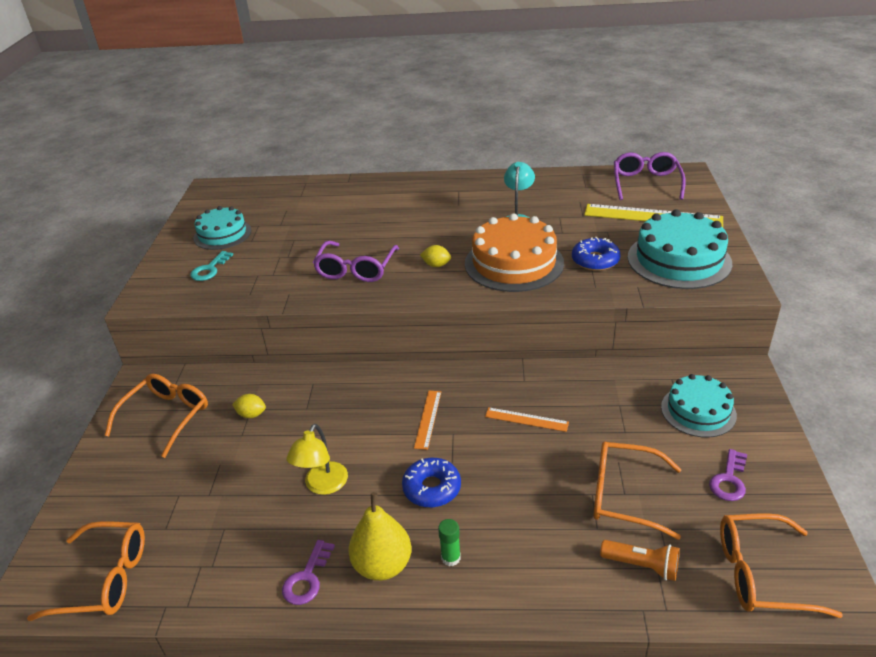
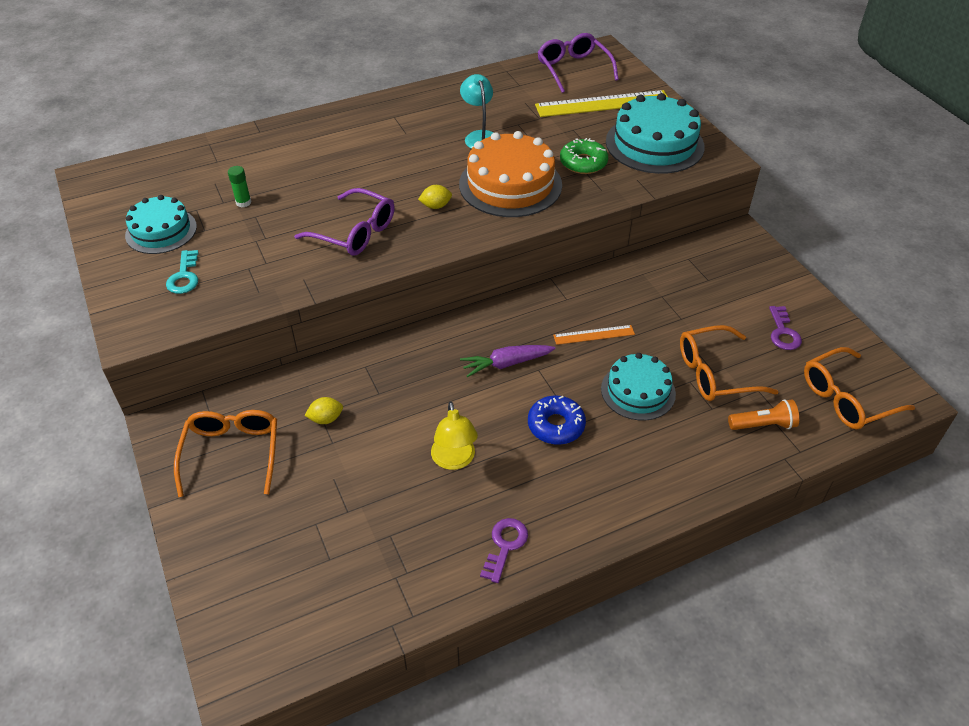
camera: 30 degrees left, 10 degrees up
(105, 579) = (308, 629): orange glasses -> none
(307, 578) = (505, 545): purple key -> purple key turned 150 degrees counterclockwise
(356, 269) = (355, 232): purple glasses -> purple glasses turned 45 degrees counterclockwise
(382, 565) = (562, 507): yellow pear -> none
(428, 419) = (506, 364): orange ruler -> purple carrot
(451, 558) = (615, 478): green glue stick -> green glue stick (243, 202)
(595, 260) = (583, 163): blue donut -> green donut
(698, 411) = (726, 281): turquoise cake -> turquoise cake (638, 391)

